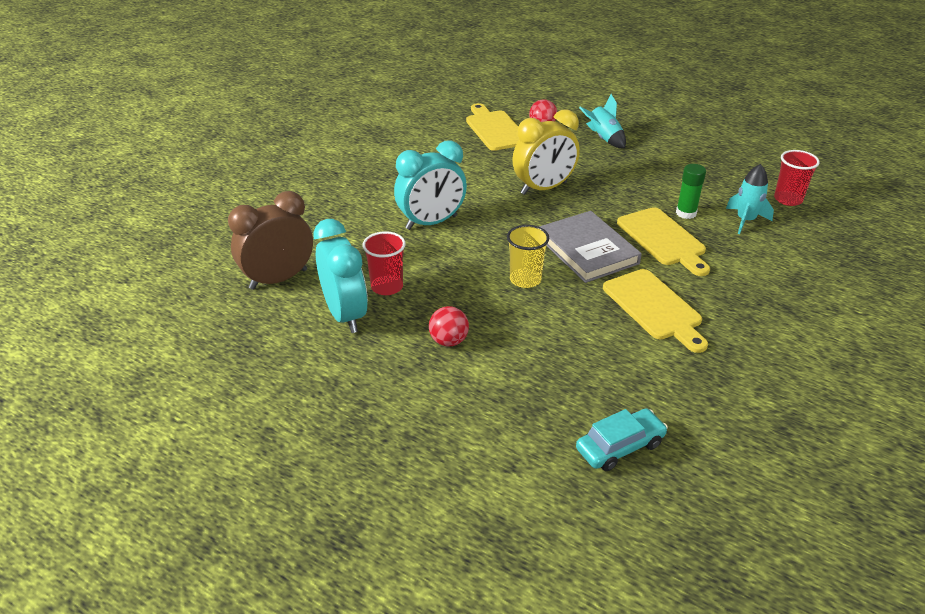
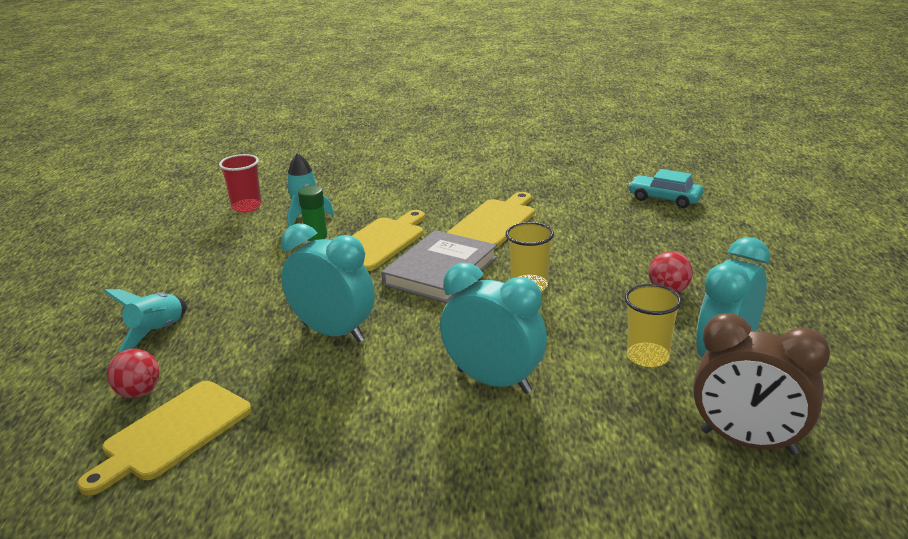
camera: 120 degrees left, 10 degrees down
(387, 287) = (648, 356): red cup -> yellow cup
(543, 188) = (333, 332): yellow clock -> turquoise clock

